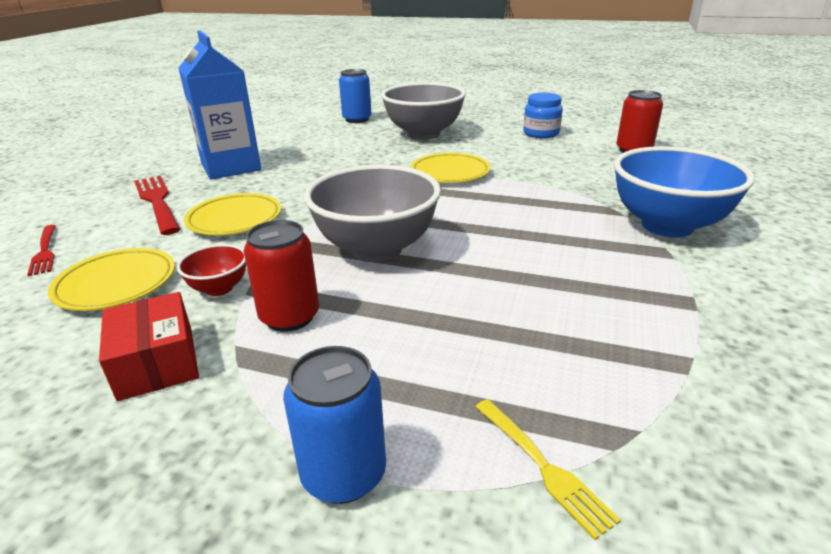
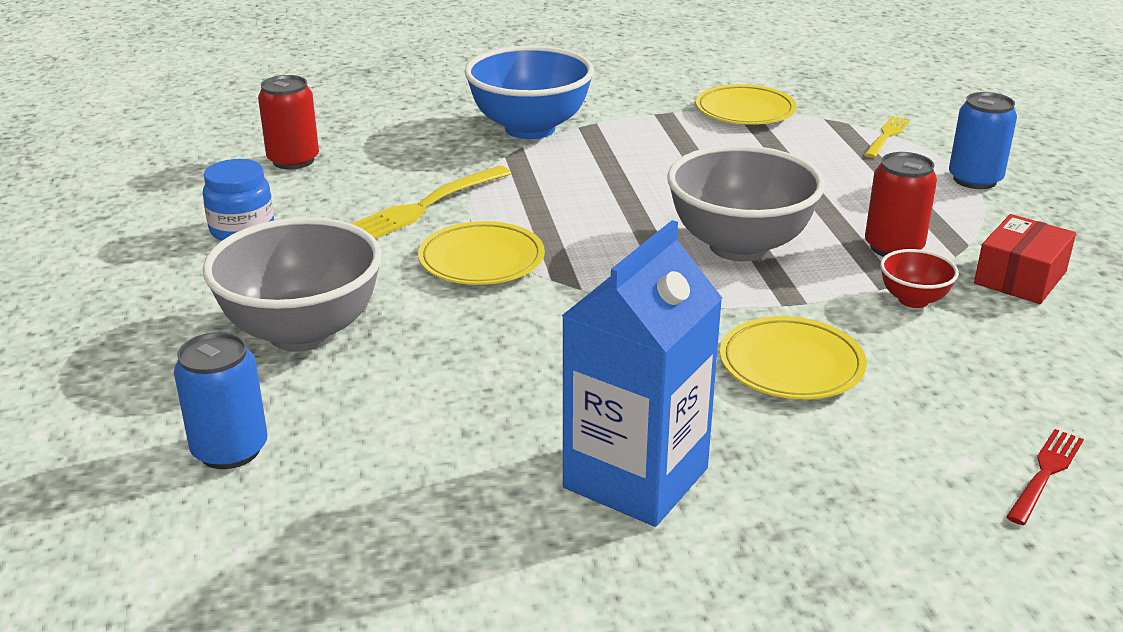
camera: 120 degrees left, 0 degrees up
(116, 284) = (997, 365): yellow plate -> yellow plate (745, 111)
(157, 202) = (831, 472): red fork -> none
(535, 170) = (423, 207): none -> yellow fork

